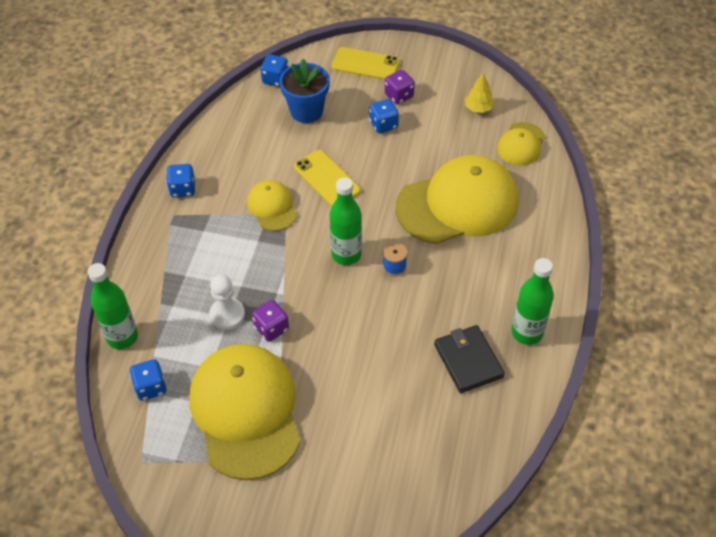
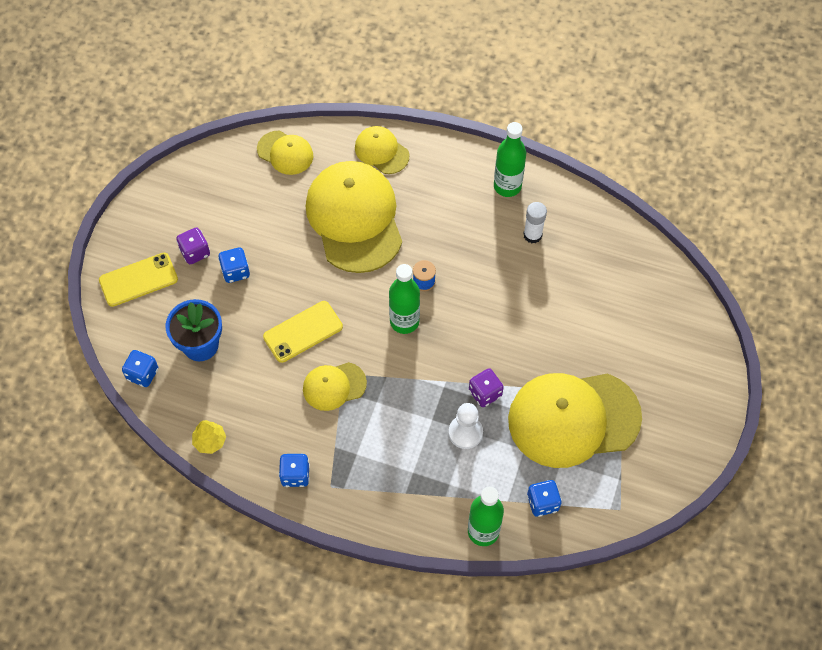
camera: 85 degrees left, 10 degrees up
(365, 64) = (138, 280): yellow phone -> yellow phone turned 45 degrees clockwise
(468, 360) = (532, 235): black wallet -> white glue stick
(478, 108) = (228, 182): yellow tree -> yellow tree (210, 441)
(543, 218) = (381, 151): none -> yellow cap

